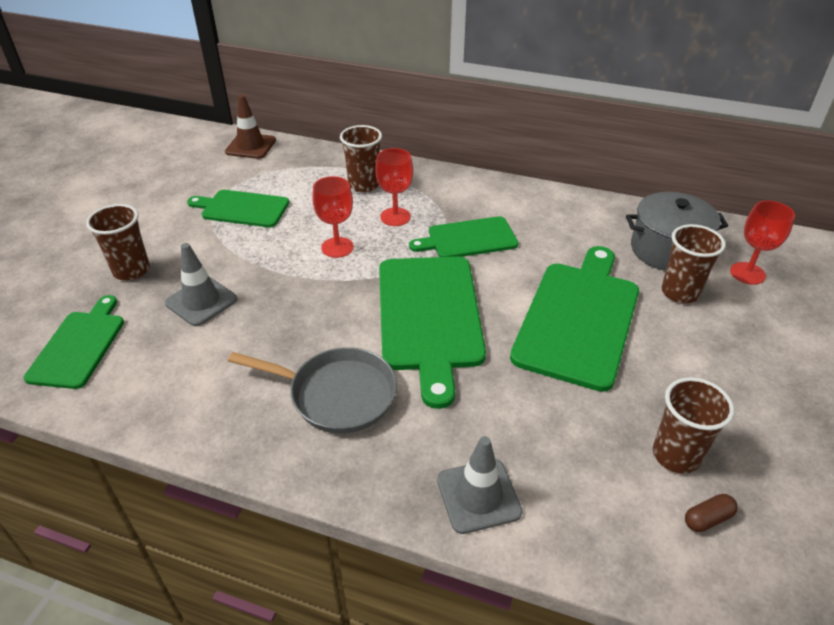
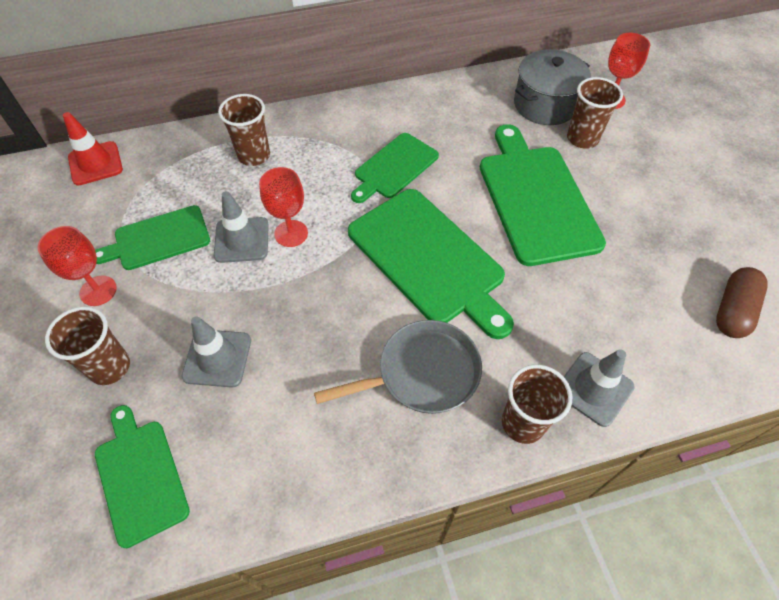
camera: 35 degrees left, 15 degrees up
(250, 146) = (95, 163): brown traffic cone -> red traffic cone
(297, 235) = (241, 240): none -> grey traffic cone
(395, 217) = (313, 176): red goblet -> red goblet (98, 291)
(676, 455) = (681, 275): brown cup -> brown cup (523, 423)
(707, 519) = (733, 311): brown capsule -> brown capsule, size x1.84

